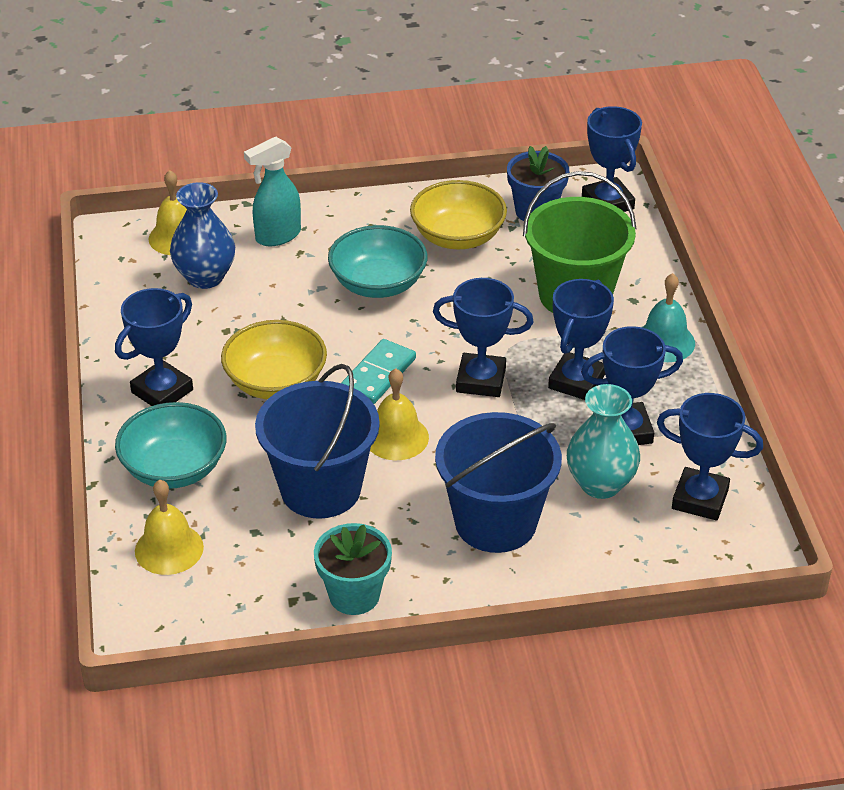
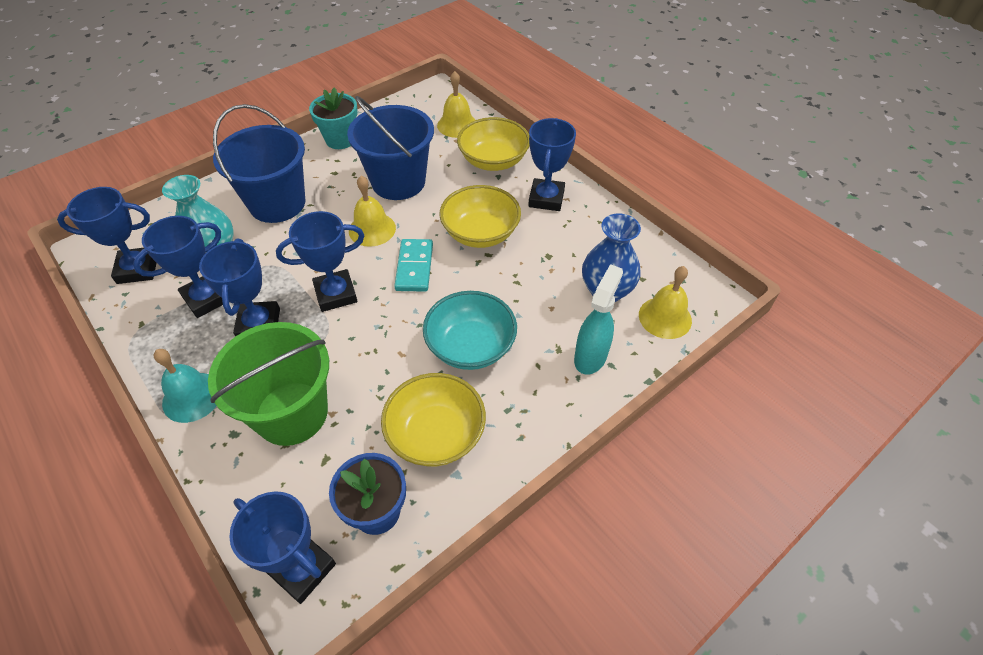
camera: 150 degrees right, 10 degrees up
(174, 468) = (493, 161): turquoise bowl -> yellow bowl

